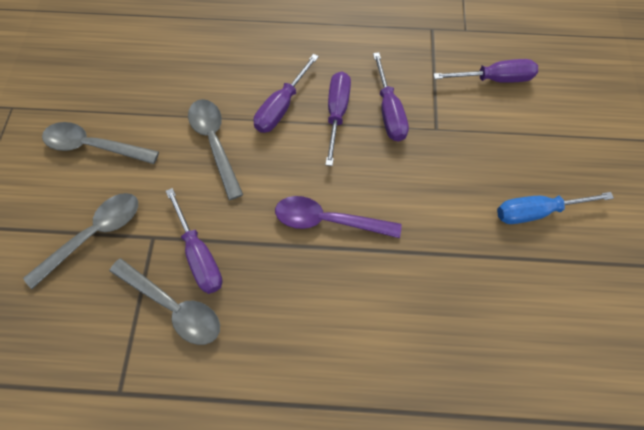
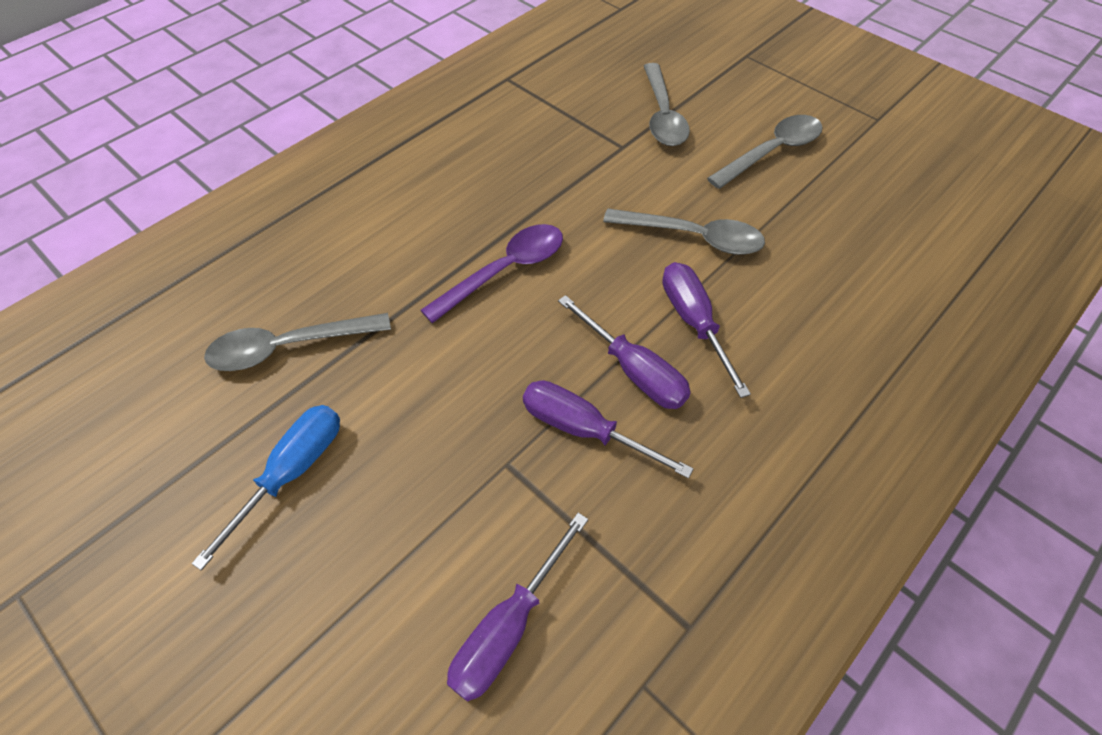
camera: 130 degrees right, 10 degrees down
(173, 306) = (541, 130): grey spoon -> grey spoon (289, 347)
(199, 255) = (571, 166): purple screwdriver -> none

